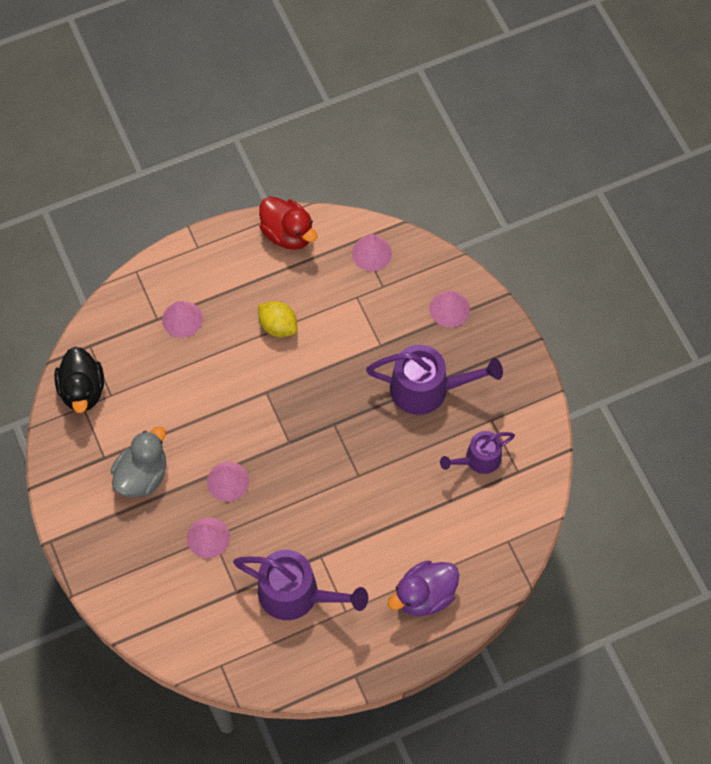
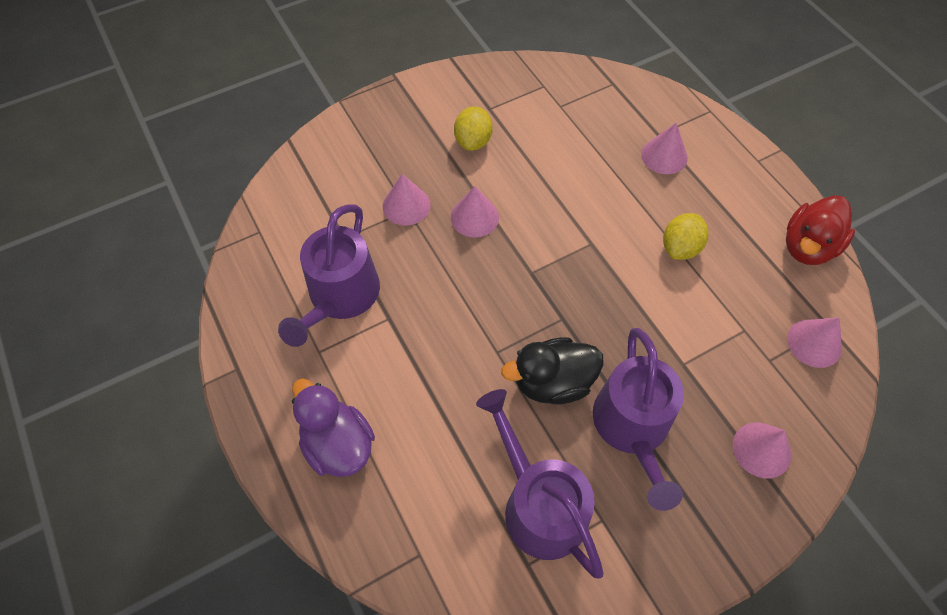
camera: 85 degrees right, 5 degrees down
(82, 390) = (561, 83): black duck -> black duck (552, 382)
(142, 475) = (473, 141): grey duck -> yellow lemon
(478, 459) = (539, 505): purple watering can -> purple watering can, size x1.63

